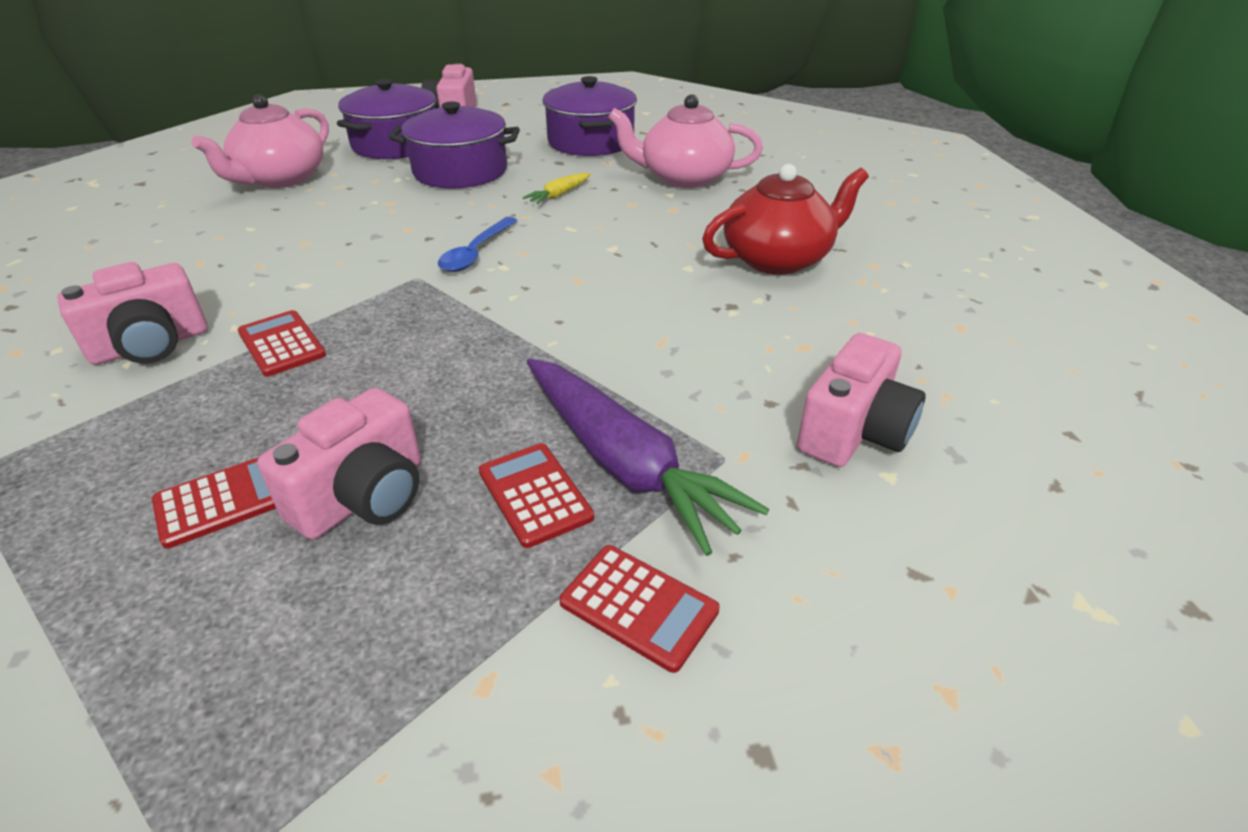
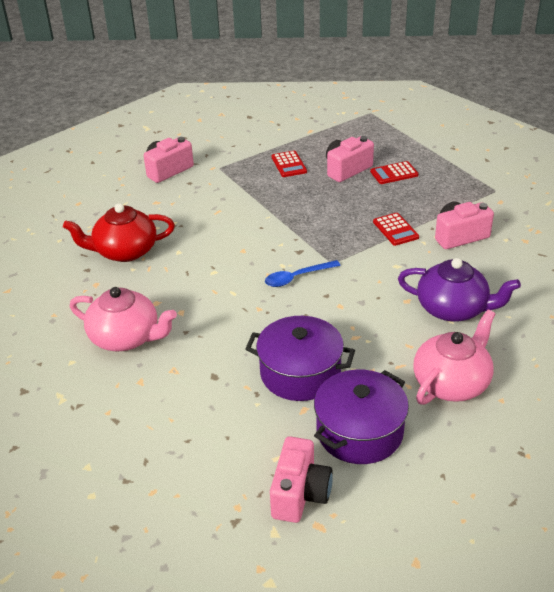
camera: 165 degrees left, 0 degrees up
(237, 240) = (453, 309): none -> purple teapot
(476, 253) = (297, 277): blue spoon -> blue spoon turned 150 degrees counterclockwise
(559, 195) = (229, 329): yellow carrot -> none
(590, 141) = (173, 408): purple pot -> none
(625, 463) = (255, 169): purple carrot -> none
(638, 606) = (266, 139): red calculator -> none

